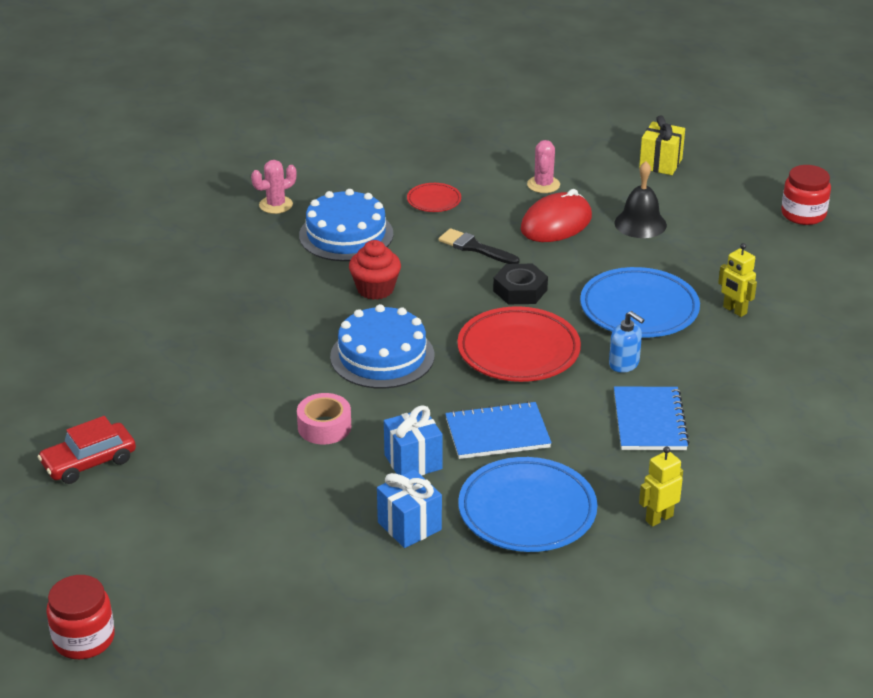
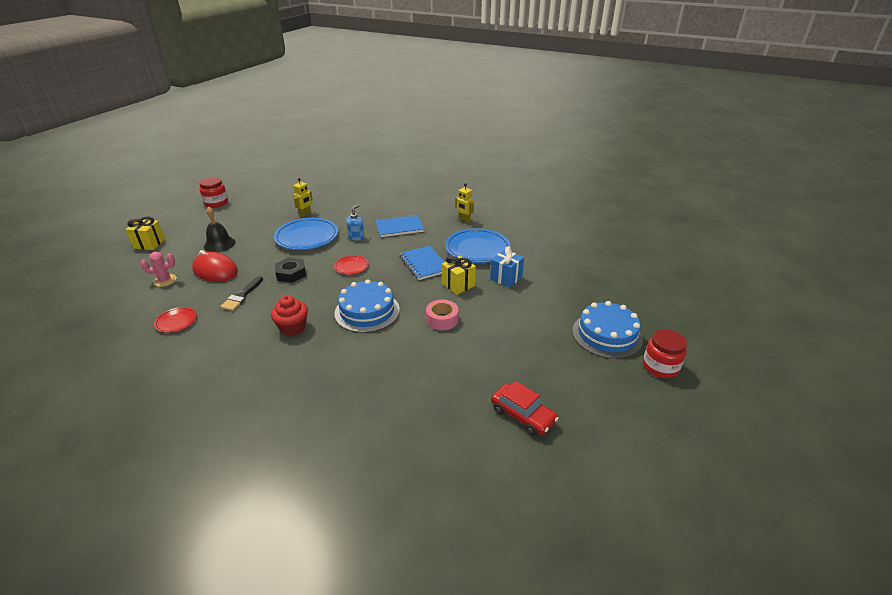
camera: 105 degrees left, 0 degrees up
(276, 205) = (165, 404): pink cactus -> none
(346, 235) = (219, 354): blue cake -> blue cake (607, 335)
(413, 462) = (458, 285): blue gift -> yellow gift
(518, 351) = (351, 267): red plate -> red plate, size x0.50

